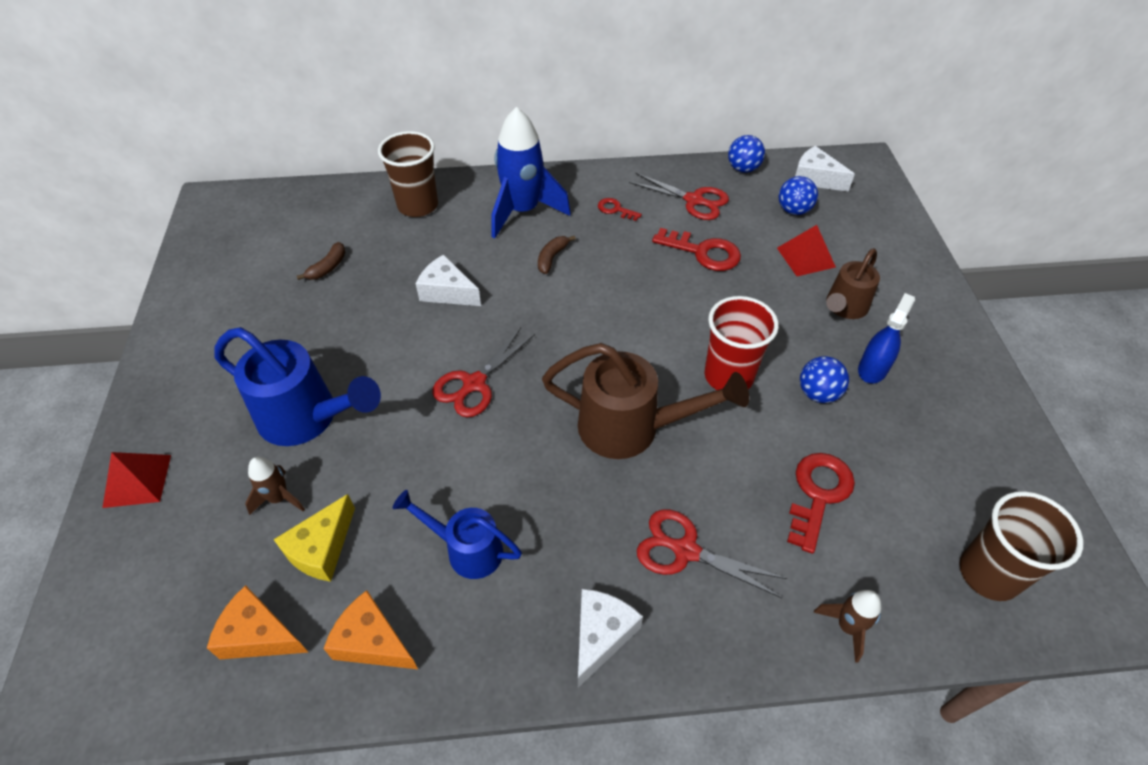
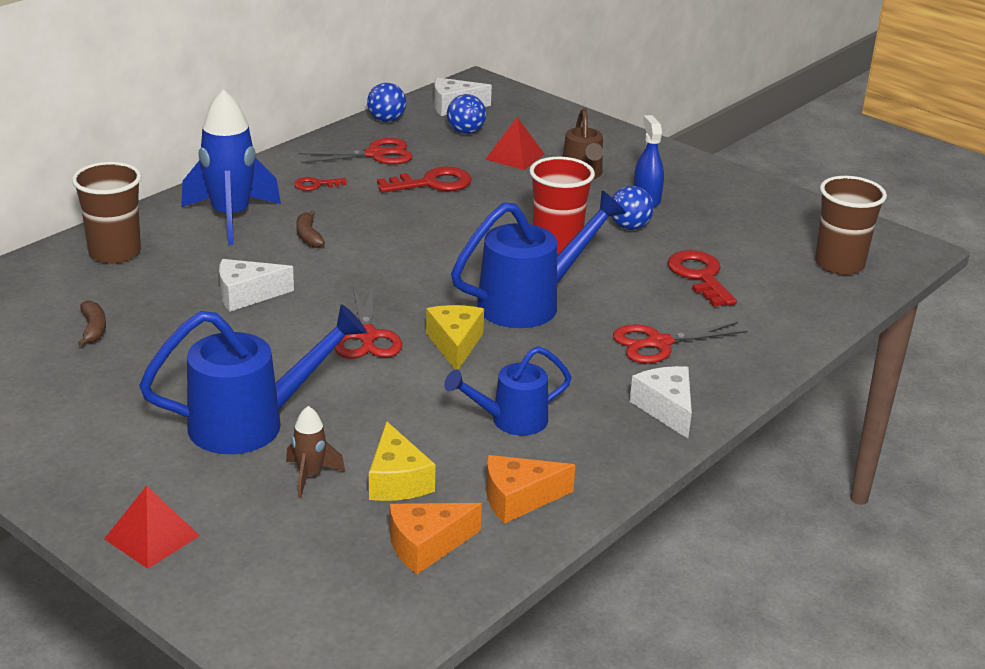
camera: 45 degrees left, 20 degrees down
(524, 435) = (455, 344): none -> yellow cheese
(630, 428) = (529, 303): brown watering can -> blue watering can
(847, 627) = (798, 326): brown rocket -> none

